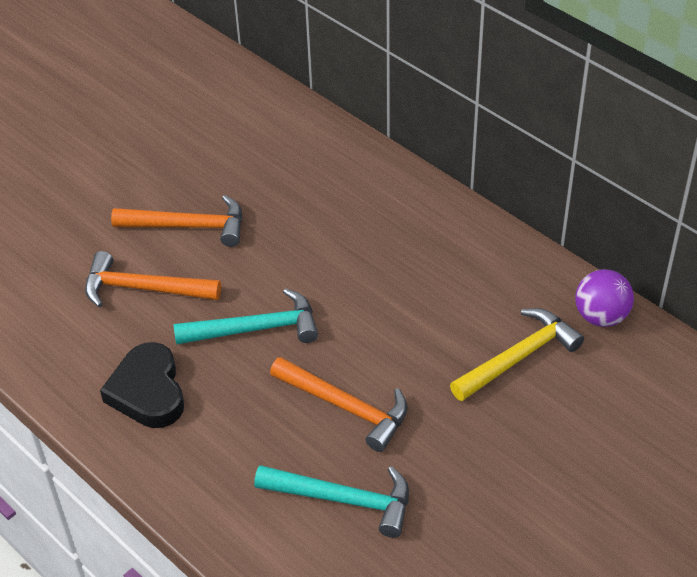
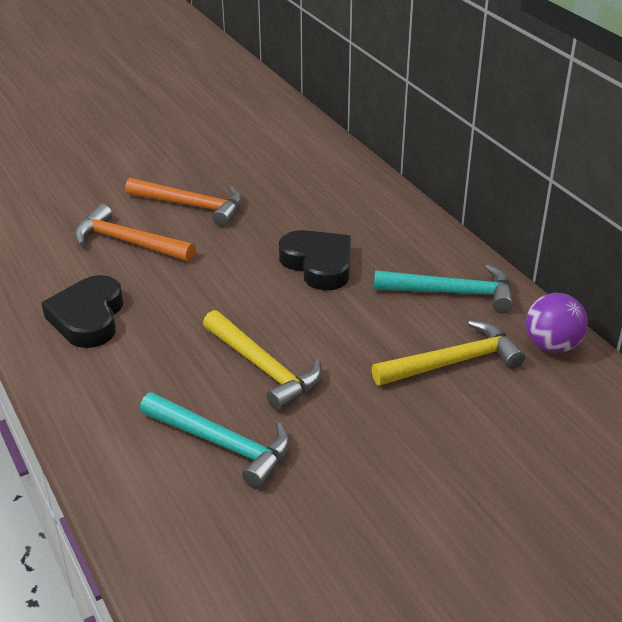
camera: 15 degrees right, 10 degrees down
(255, 328) = (211, 290): turquoise hammer -> turquoise hammer (452, 293)
(346, 407) = (263, 367): orange hammer -> yellow hammer
(349, 272) = (318, 264): none -> black heart

